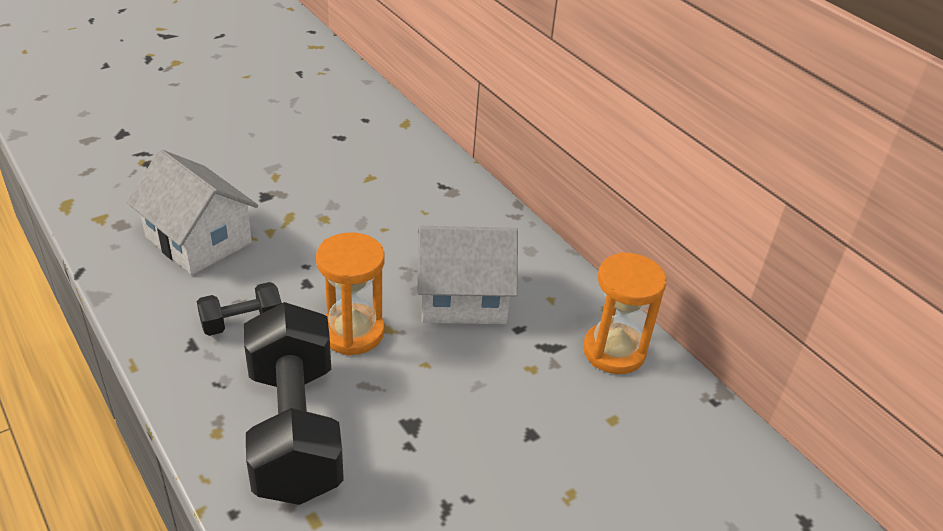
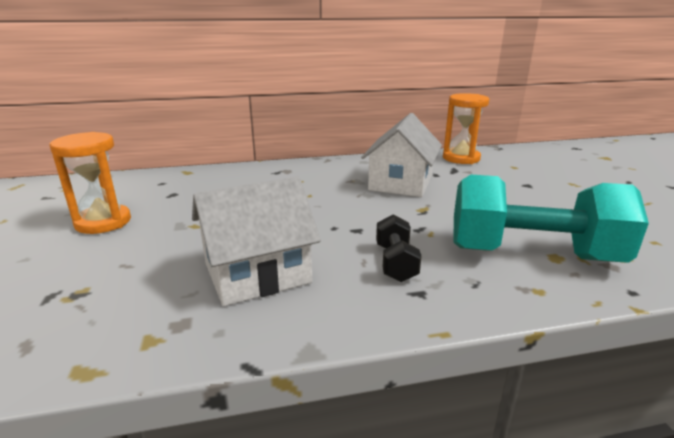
camera: 65 degrees left, 15 degrees down
(294, 430) = (532, 254): black dumbbell -> turquoise dumbbell
(352, 332) = (424, 220): orange hourglass -> orange hourglass (103, 222)

